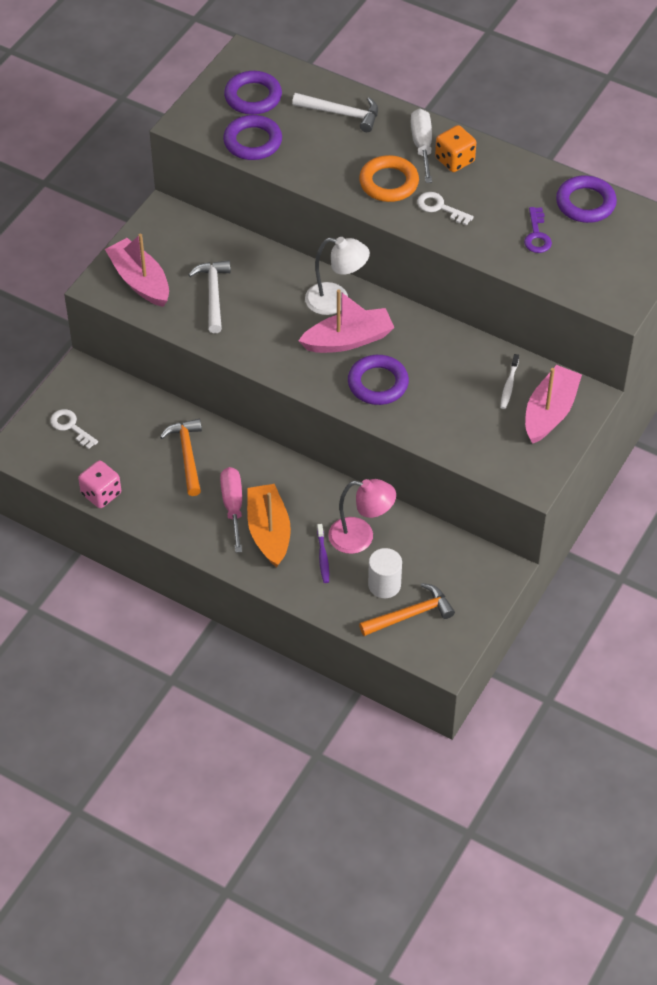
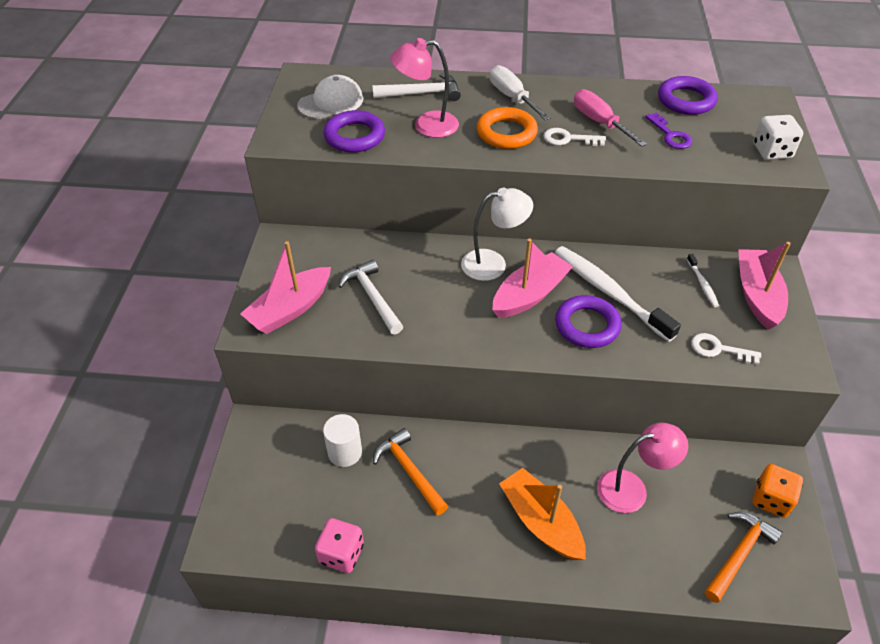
camera: 25 degrees left, 5 degrees down
(70, 427) = (270, 489): white key -> white key (718, 349)
(140, 281) = (290, 309): pink boat -> pink boat turned 75 degrees counterclockwise
(233, 506) = (488, 508): pink screwdriver -> pink screwdriver (599, 122)
(253, 97) = (331, 102): purple ring -> white cap
(323, 151) = (426, 125): none -> pink lamp
(323, 557) = (611, 527): purple toothbrush -> none
(384, 585) = (690, 531): white cylinder -> white cylinder (345, 452)
(419, 363) = (609, 292): none -> white toothbrush
(454, 160) = (549, 100): orange dice -> orange dice (771, 499)
(616, 283) = (772, 151): none -> white dice

